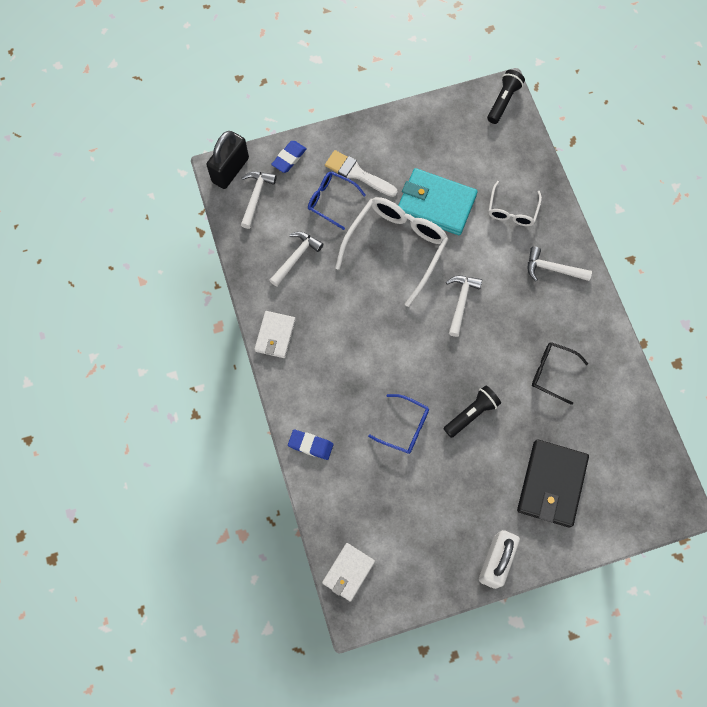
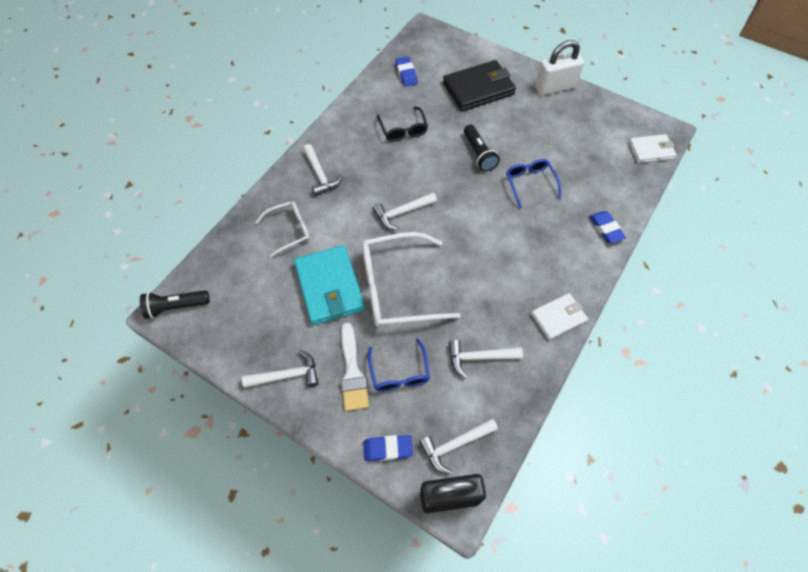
camera: 130 degrees left, 10 degrees down
(390, 135) = (287, 375): none -> white hammer
(471, 413) = (479, 154): black flashlight -> black flashlight turned 120 degrees counterclockwise
(626, 433) = (406, 73): none -> blue eraser

